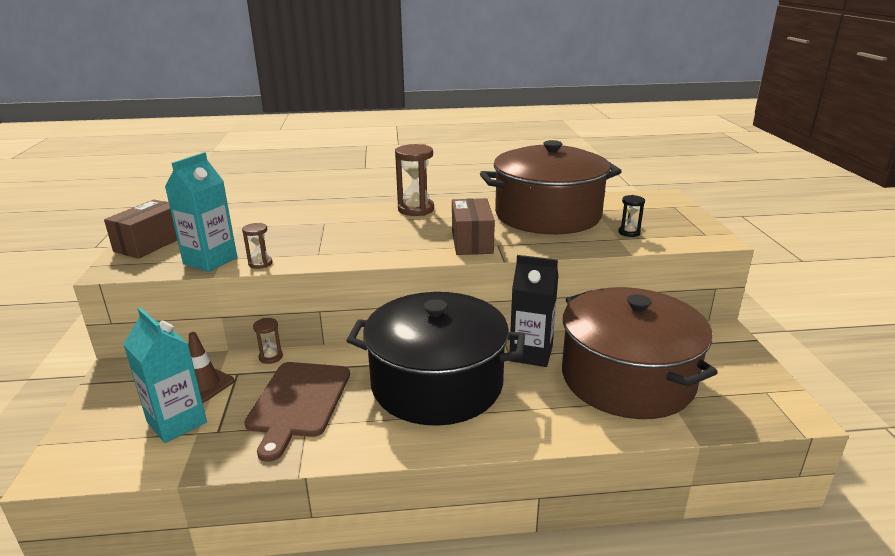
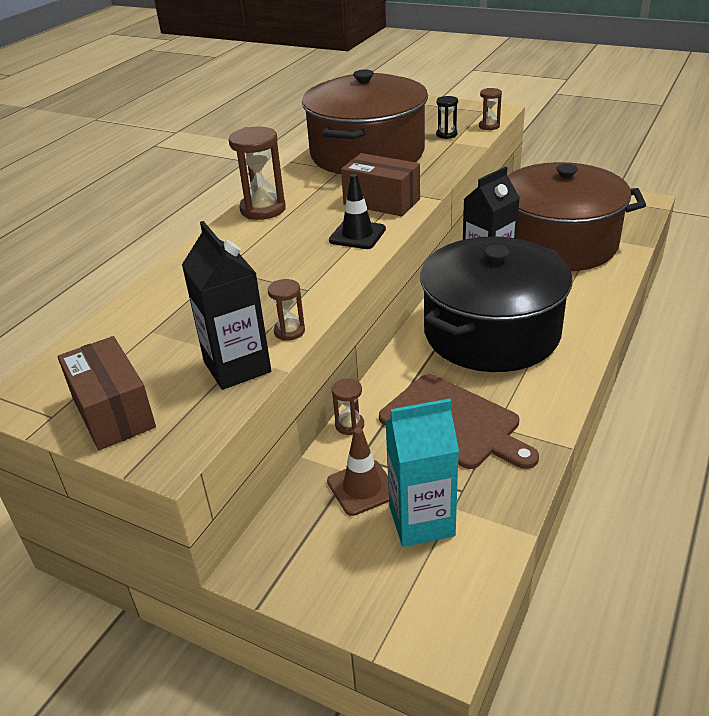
camera: 55 degrees left, 10 degrees up
(210, 261) = (237, 367): turquoise carton -> black carton
(410, 248) = (357, 235): none -> black traffic cone
(676, 245) = (489, 126): none -> brown hourglass

